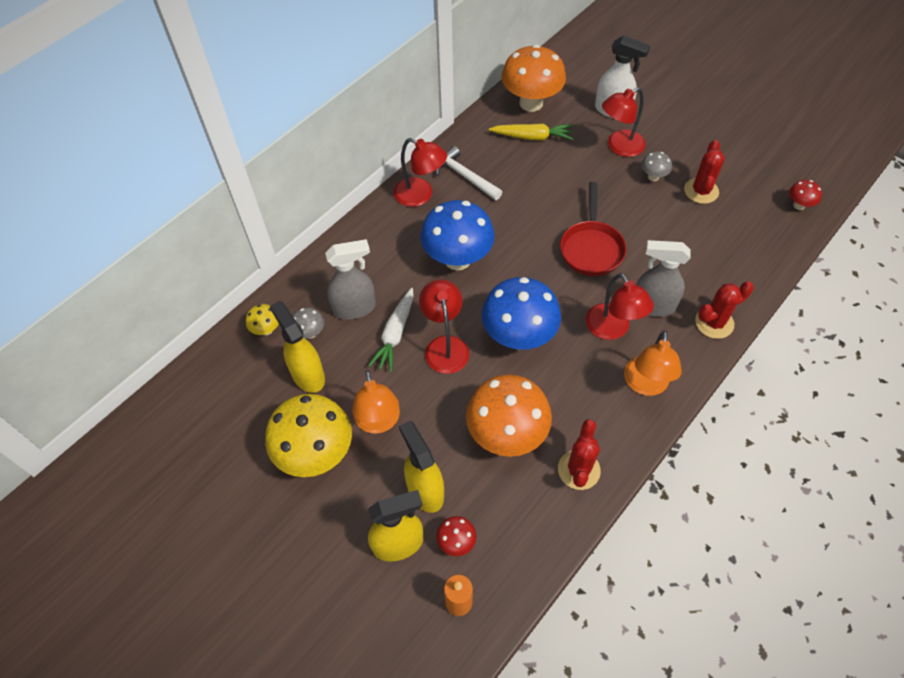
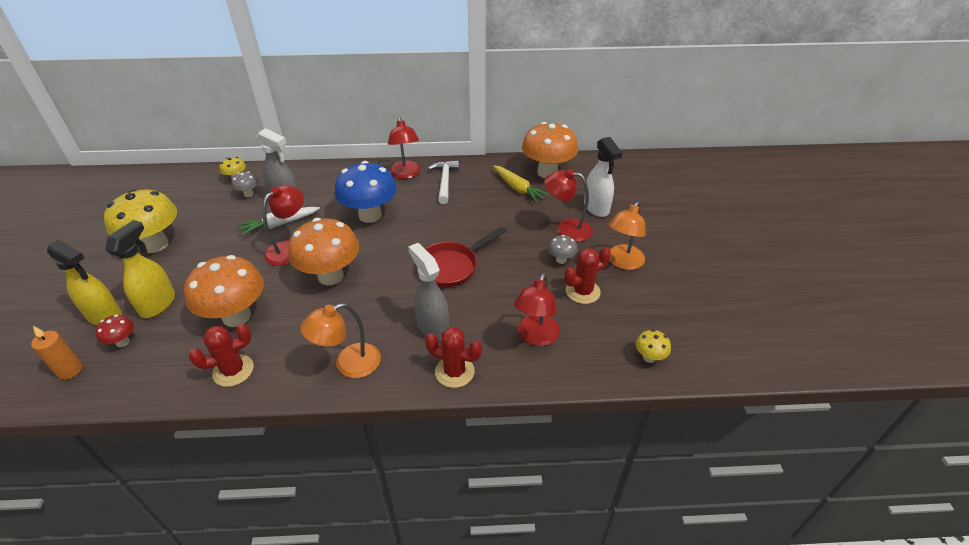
camera: 45 degrees right, 15 degrees down
(308, 375) = (215, 210): yellow spray bottle -> none
(378, 422) = (200, 255): orange lamp -> orange lamp (622, 262)
(518, 337) = (330, 276): blue mushroom -> orange mushroom
(612, 329) = (385, 317): red lamp -> red lamp (535, 337)
(799, 205) = (649, 357): red mushroom -> yellow mushroom

